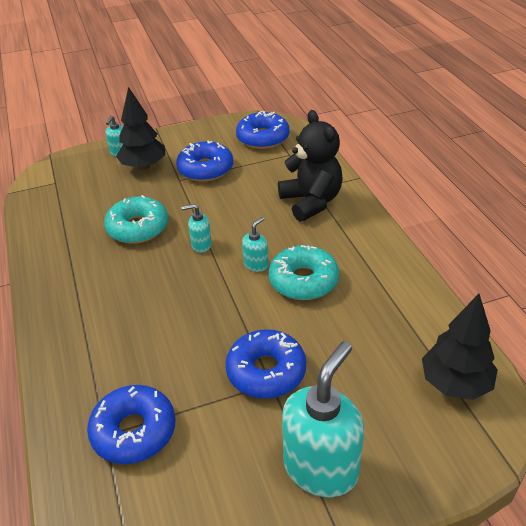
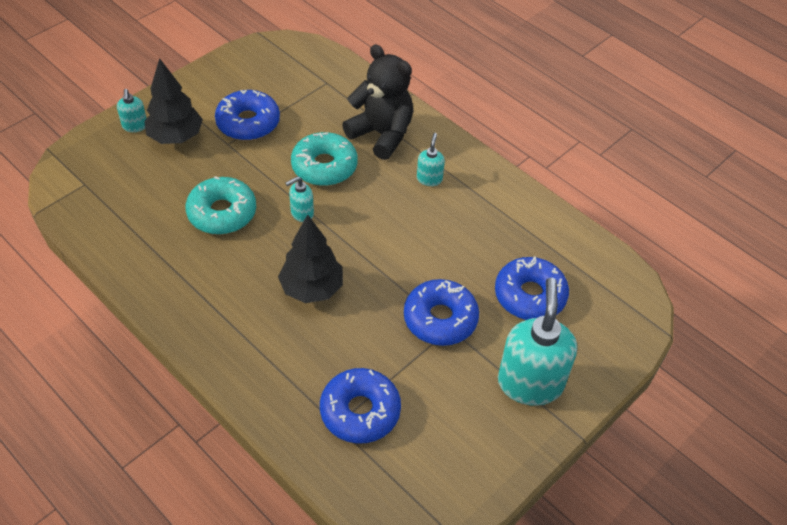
camera: 30 degrees left, 10 degrees up
(256, 264) = (369, 218): turquoise soap dispenser -> turquoise soap dispenser (429, 179)
(263, 138) = (286, 68): blue donut -> blue donut (530, 295)
(303, 280) = (422, 222): turquoise donut -> turquoise donut (324, 166)
(455, 383) = (595, 277): black tree -> black tree (312, 288)

